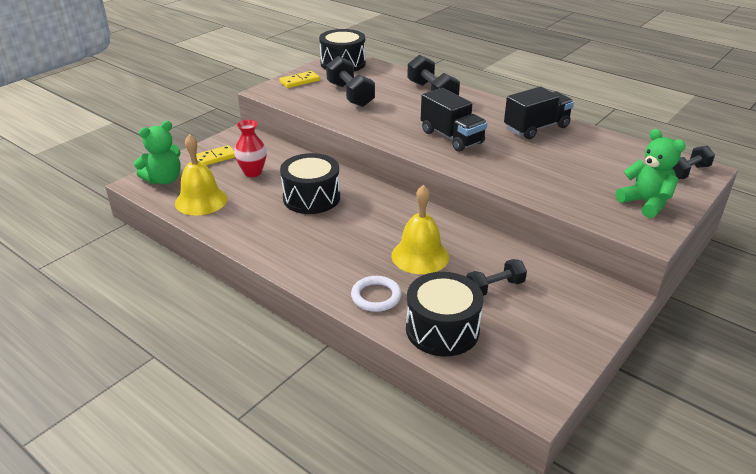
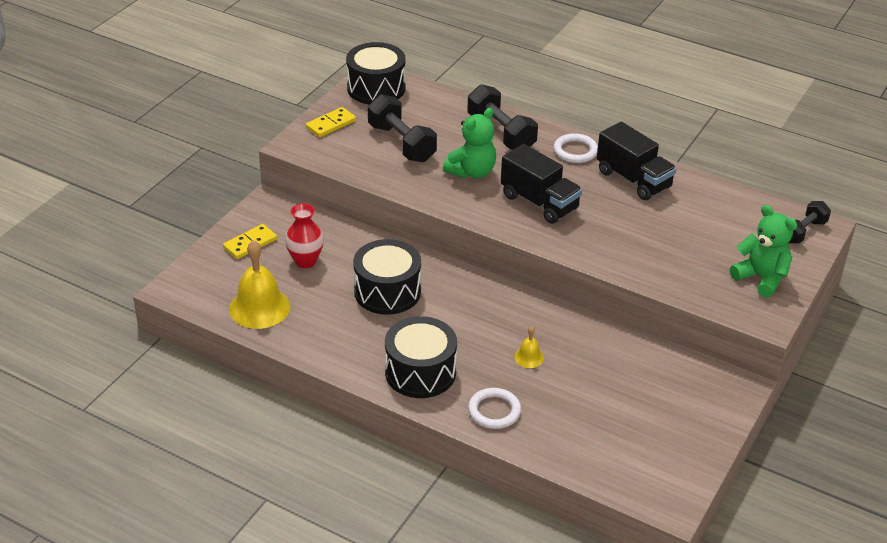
camera: 10 degrees left, 5 degrees up
(164, 180) = (202, 281): green teddy bear -> green teddy bear (472, 172)
(420, 256) = (529, 357): yellow bell -> yellow bell, size x0.47
(442, 329) = (570, 441): black drum -> black drum (420, 372)
(490, 107) = (575, 151): none -> white ring
(494, 287) = (614, 388): black dumbbell -> none
(536, 128) = (633, 179): black truck -> black truck turned 90 degrees clockwise

